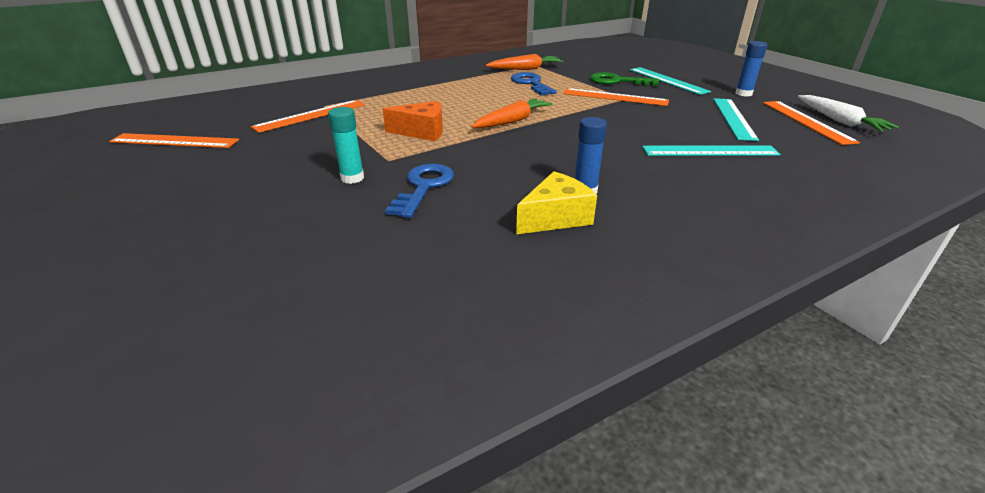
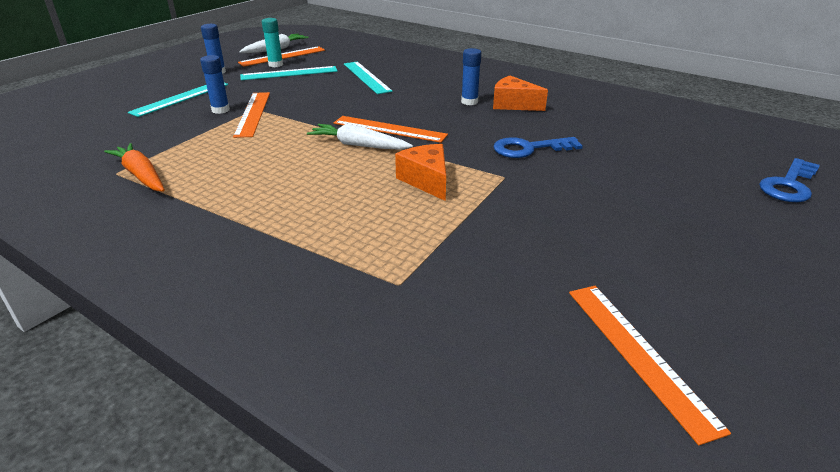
camera: 115 degrees left, 0 degrees up
(310, 115) = (445, 277): orange ruler -> orange ruler (389, 129)
(352, 178) = (554, 180): turquoise glue stick -> turquoise glue stick (275, 65)
(512, 121) = (358, 145): orange carrot -> white carrot
(531, 84) = (217, 159): blue key -> blue key (789, 185)
(555, 217) = (513, 104): yellow cheese -> orange cheese
(617, 81) = (191, 118): green key -> none
(630, 89) = (220, 110): none -> blue glue stick

